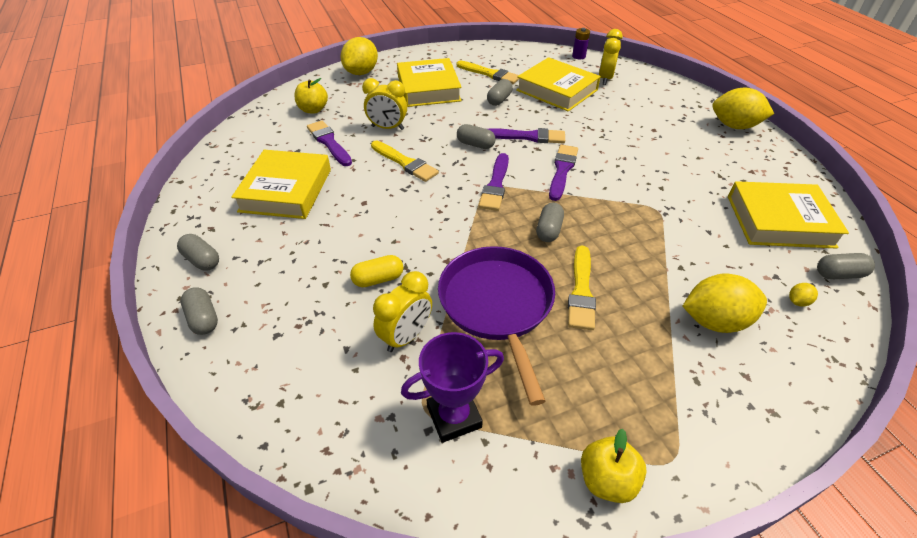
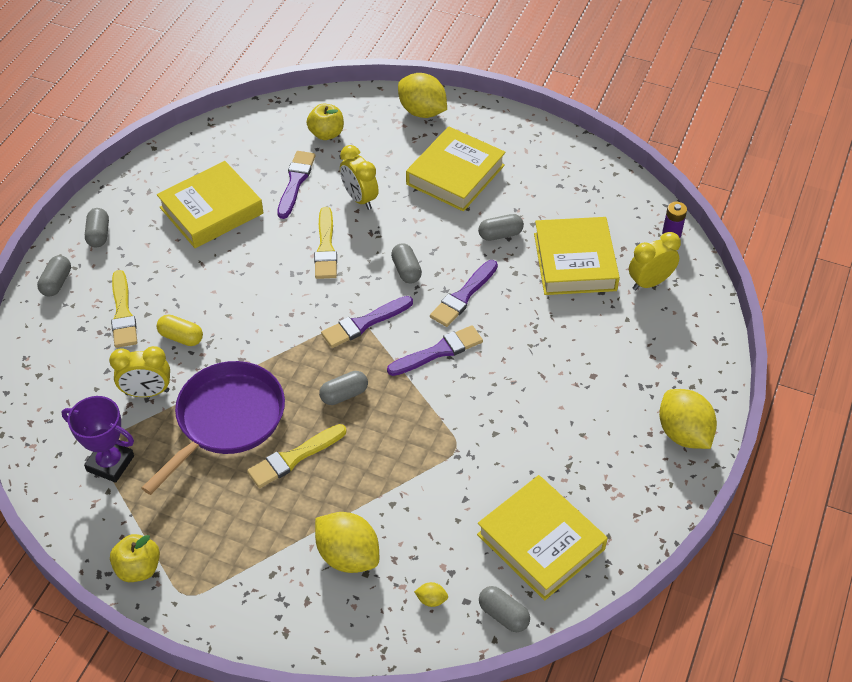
camera: 45 degrees right, 5 degrees up
(361, 72) = (422, 111): yellow lemon -> yellow lemon turned 60 degrees clockwise
(490, 74) = (540, 195): yellow brush -> yellow brush (123, 313)
(528, 137) = (463, 296): purple brush -> purple brush turned 75 degrees clockwise

